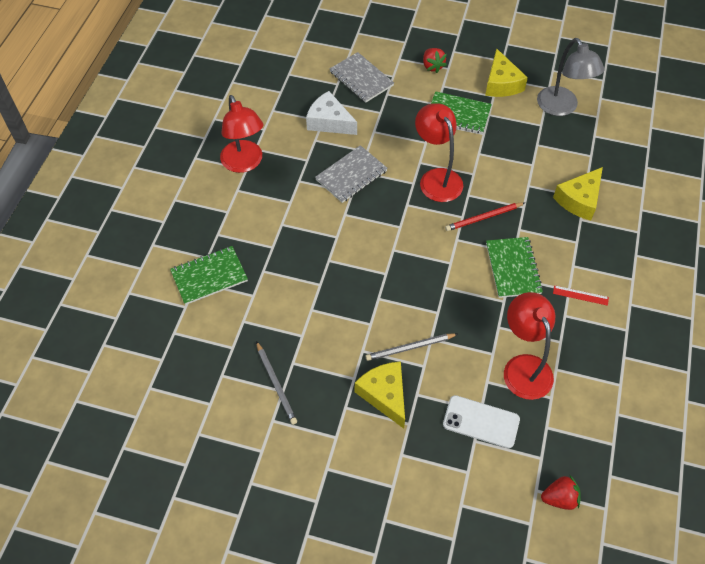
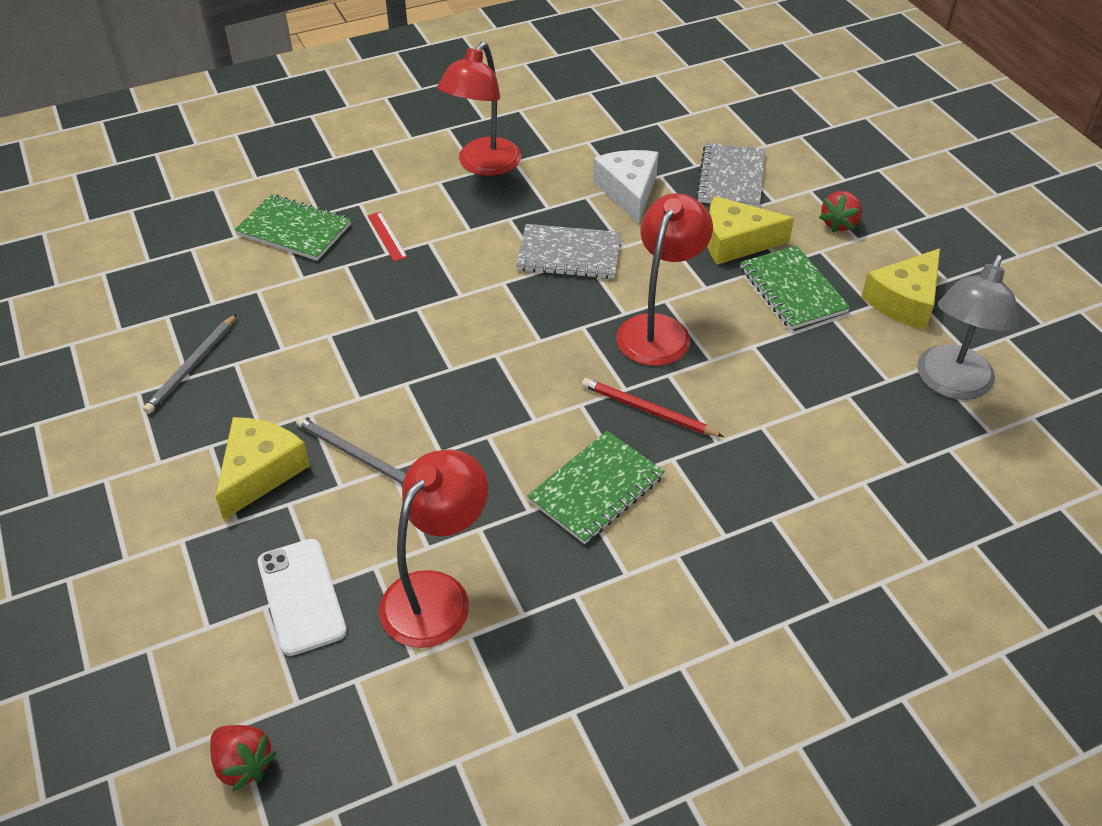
camera: 50 degrees right, 10 degrees down
(579, 200) = (806, 496): yellow cheese -> yellow cheese (735, 242)
(580, 295) = (631, 593): red ruler -> red ruler (387, 236)

